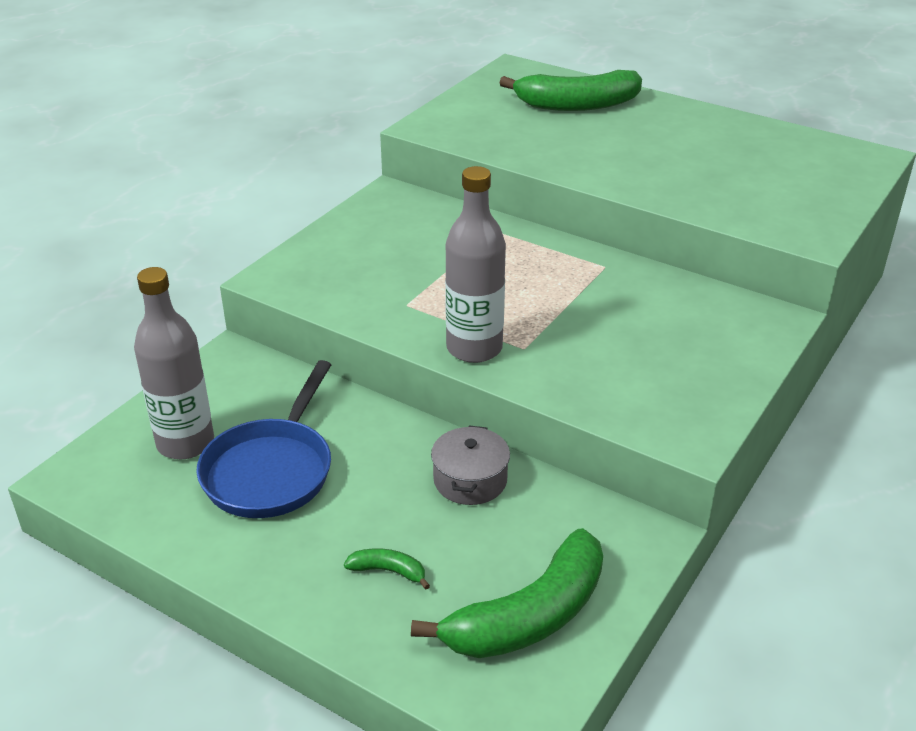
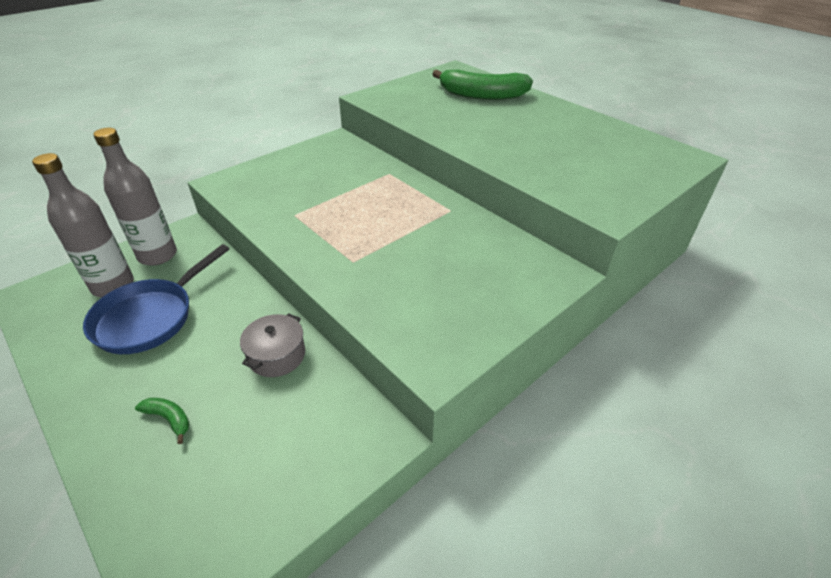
camera: 15 degrees right, 5 degrees up
(474, 348) = (317, 255): grey bottle -> grey bottle (158, 255)
(529, 616) = (244, 489): green banana -> none

